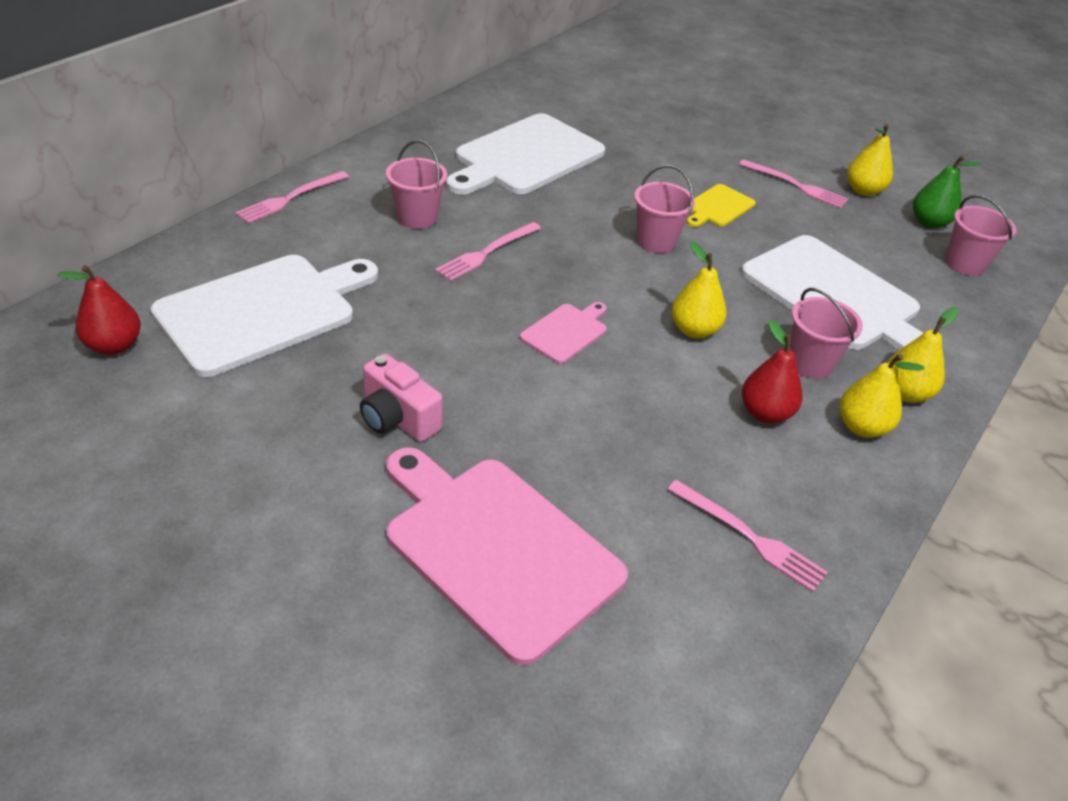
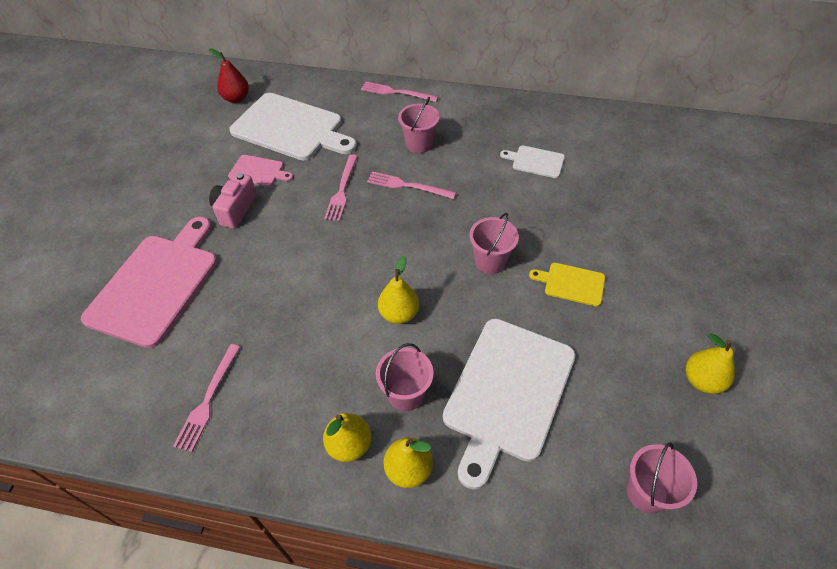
camera: 70 degrees right, 10 degrees up
(525, 156) = (535, 161): white cutting board -> white cutting board, size x0.47
(566, 332) = (352, 250): pink cutting board -> pink cutting board (258, 171)
(765, 413) = (332, 379): red pear -> none
(796, 185) = (658, 326): pink fork -> pink fork (342, 190)
(929, 223) = (696, 448): green pear -> none

